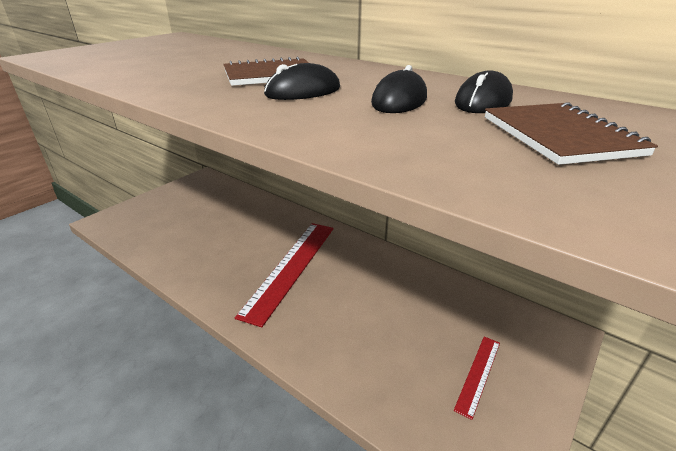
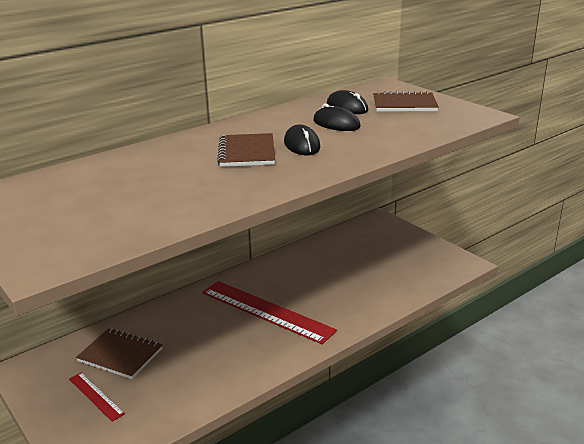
camera: 75 degrees left, 5 degrees down
(218, 207) = (120, 355): none -> brown notebook
(478, 374) = (400, 253): red ruler -> red ruler (96, 396)

